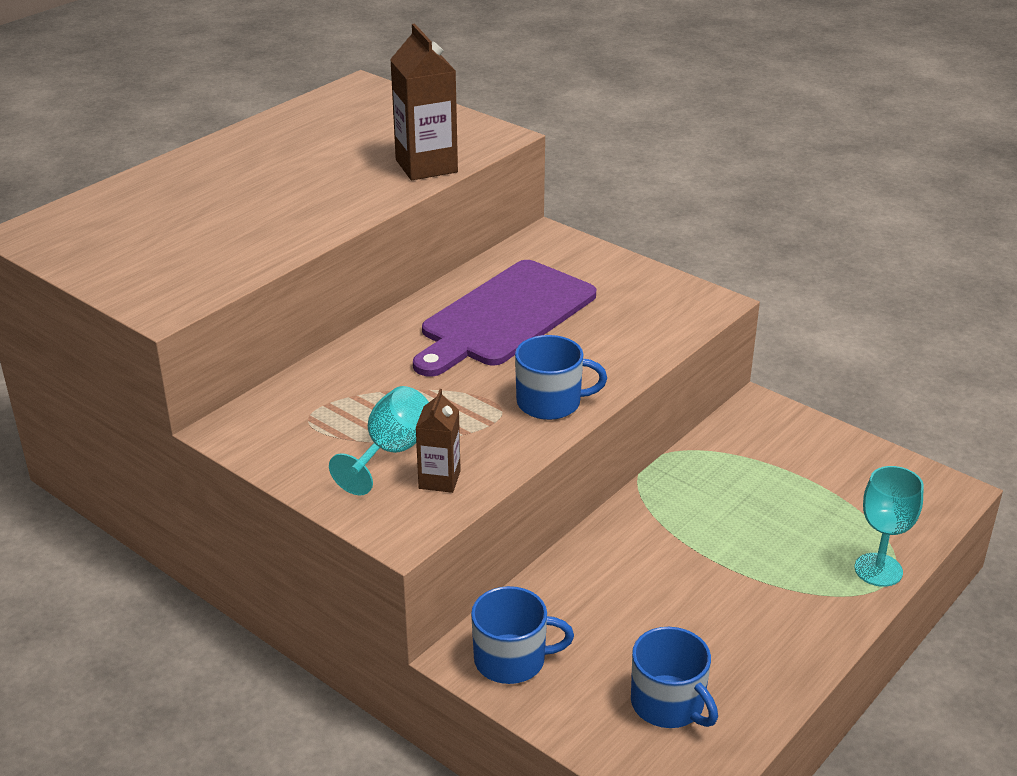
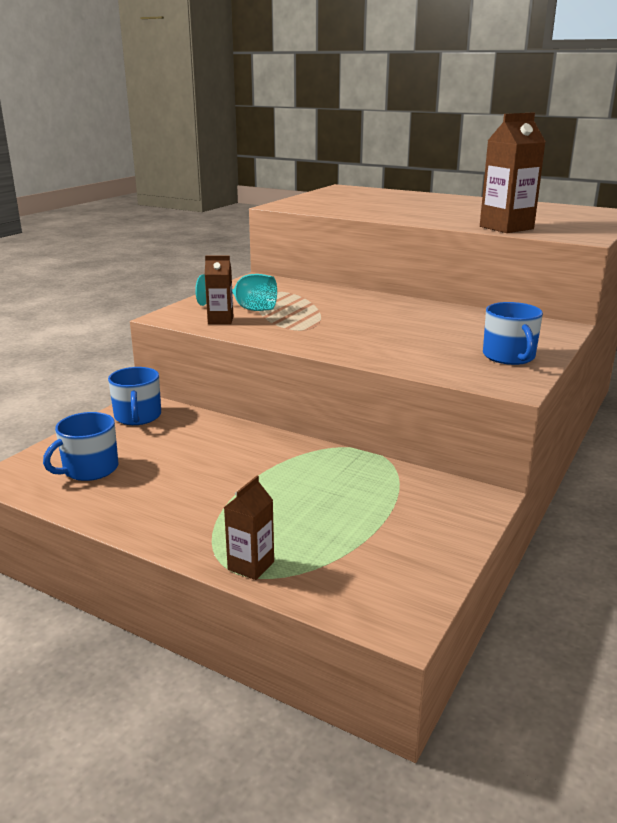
camera: 80 degrees right, 10 degrees down
(505, 317) = (424, 323): purple cutting board -> none
(550, 402) = (319, 341): blue mug -> blue mug (509, 356)
(878, 570) = (251, 566): turquoise goblet -> brown carton

